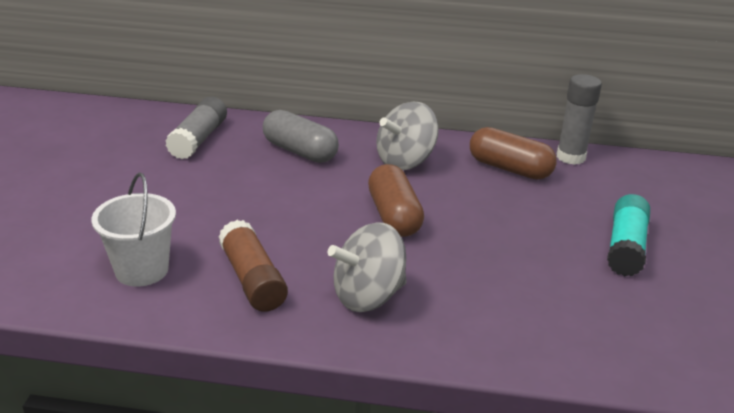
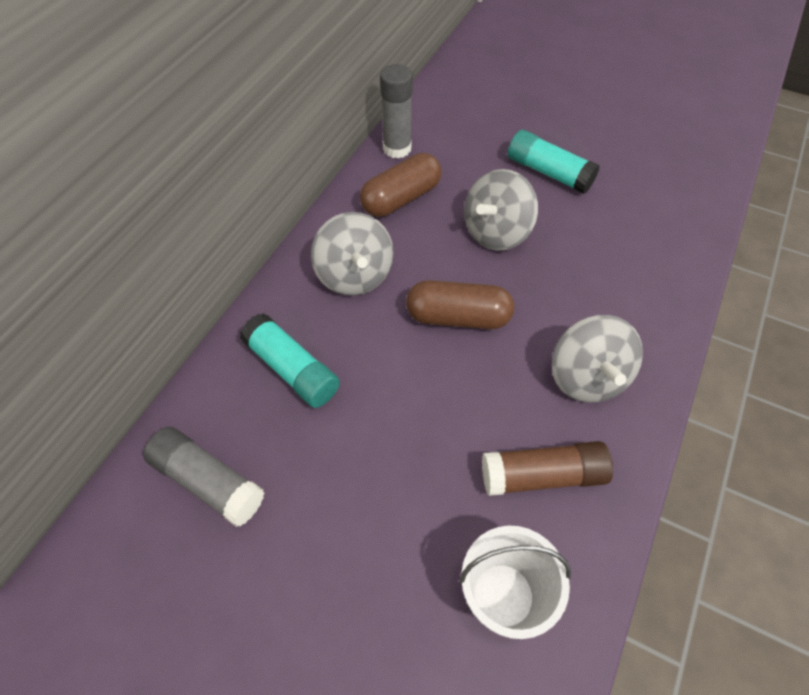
camera: 70 degrees left, 25 degrees up
(300, 151) = (292, 369): grey capsule -> turquoise glue stick
(511, 224) = (496, 232): none -> grey spinning top

